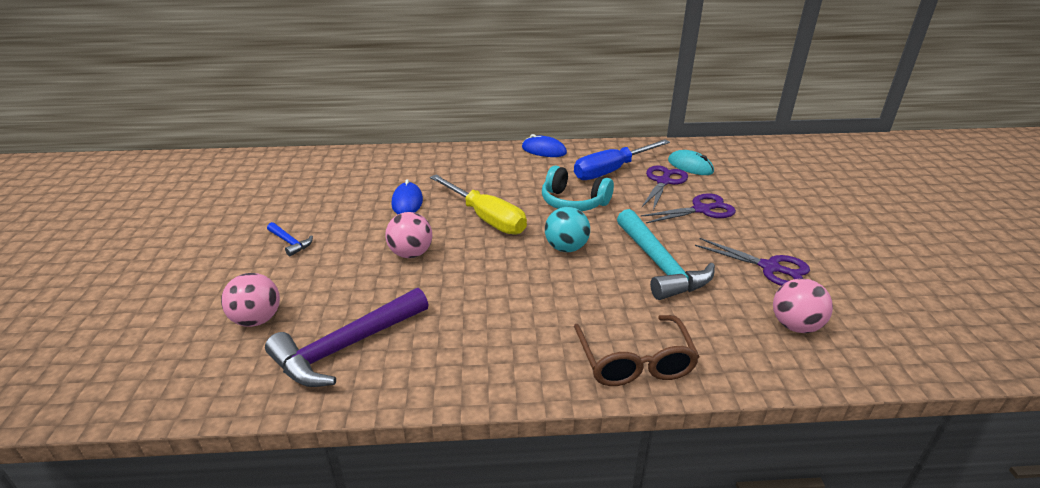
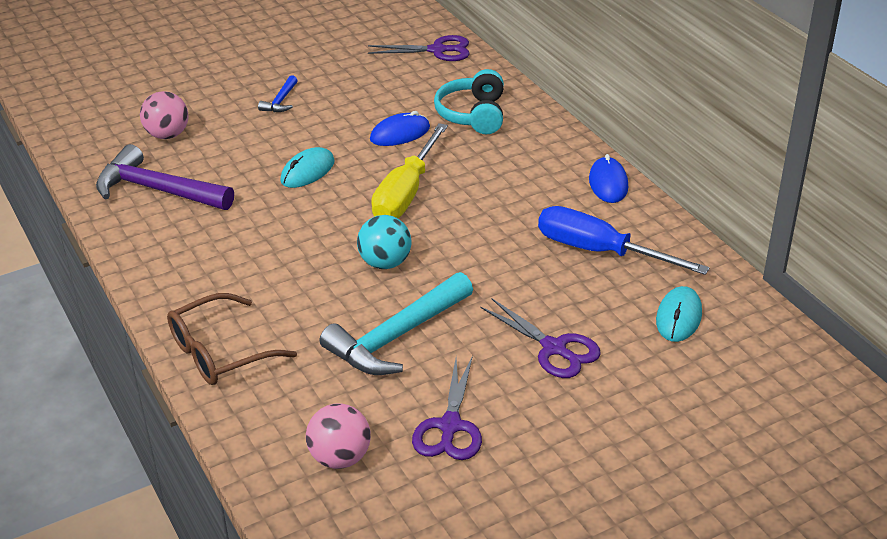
camera: 65 degrees right, 5 degrees up
(411, 254) = (307, 171): pink ball -> turquoise mouse
(573, 202) = (490, 242): turquoise headphones -> turquoise headphones (473, 115)
(663, 182) = (606, 301): purple scissors -> purple scissors (437, 50)

